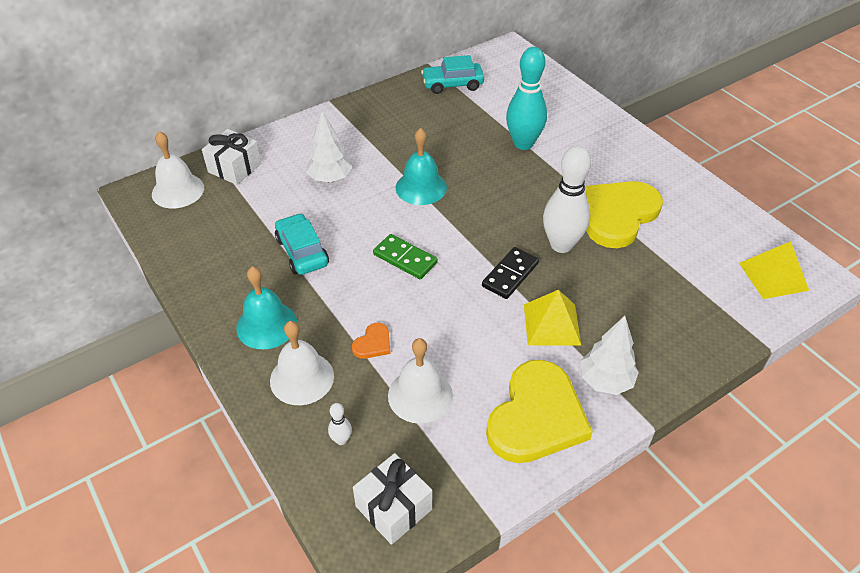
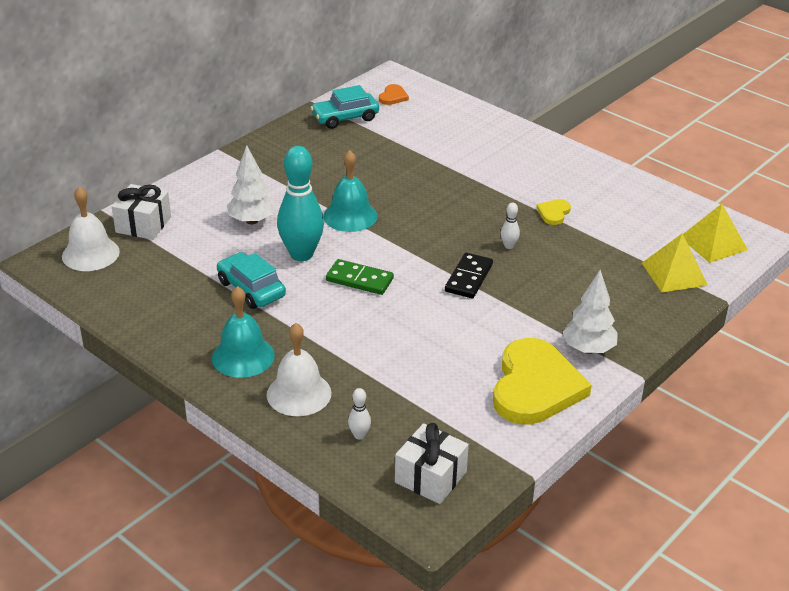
camera: 15 degrees left, 10 degrees down
(373, 343) = (357, 354): orange heart -> orange heart (393, 97)
(420, 395) = (420, 388): white bell -> none
(523, 143) = (439, 163): turquoise bowling pin -> turquoise bowling pin (301, 254)
(551, 324) = (523, 312): yellow pyramid -> yellow pyramid (674, 274)
(561, 245) = (509, 246): white bowling pin -> white bowling pin, size x0.42
(617, 215) = (553, 213): yellow heart -> yellow heart, size x0.41

